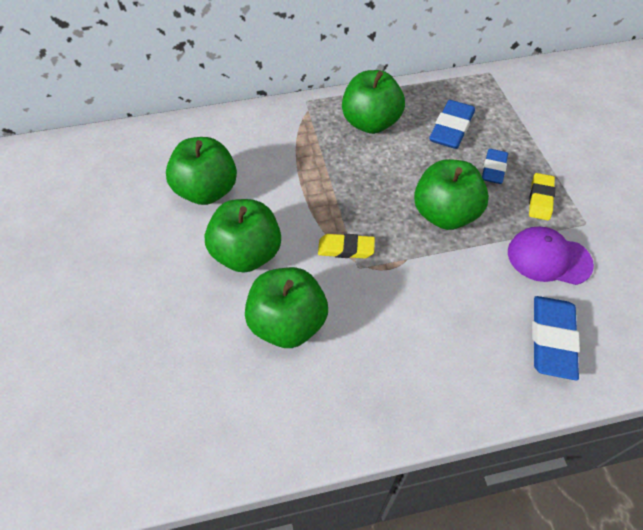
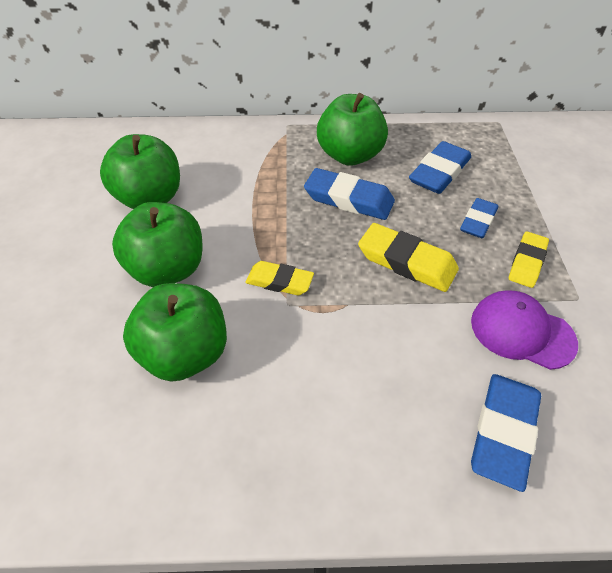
camera: 10 degrees right, 5 degrees down
(382, 165) = (349, 199): none -> blue eraser
(445, 214) = (406, 262): green apple -> yellow eraser

